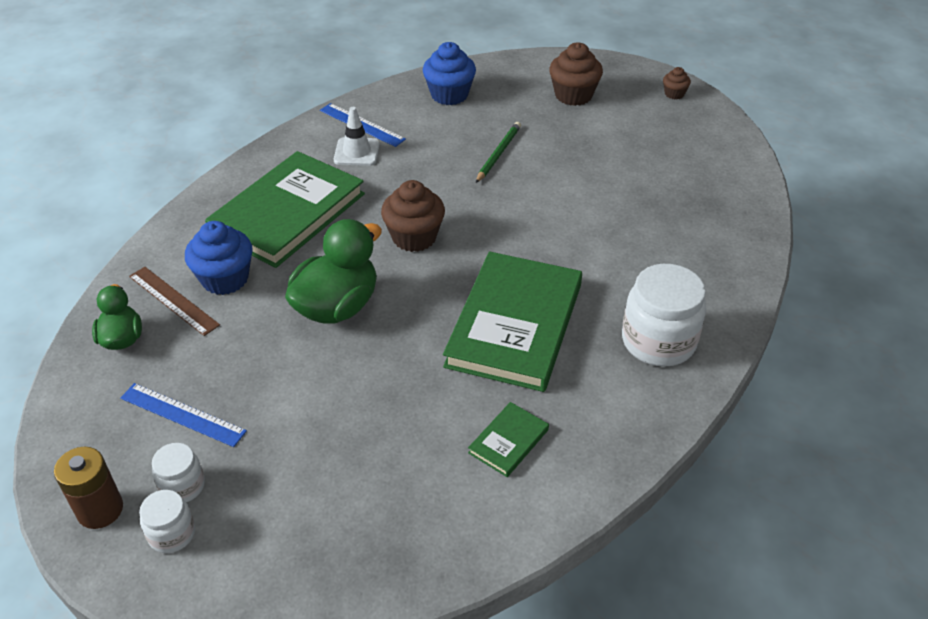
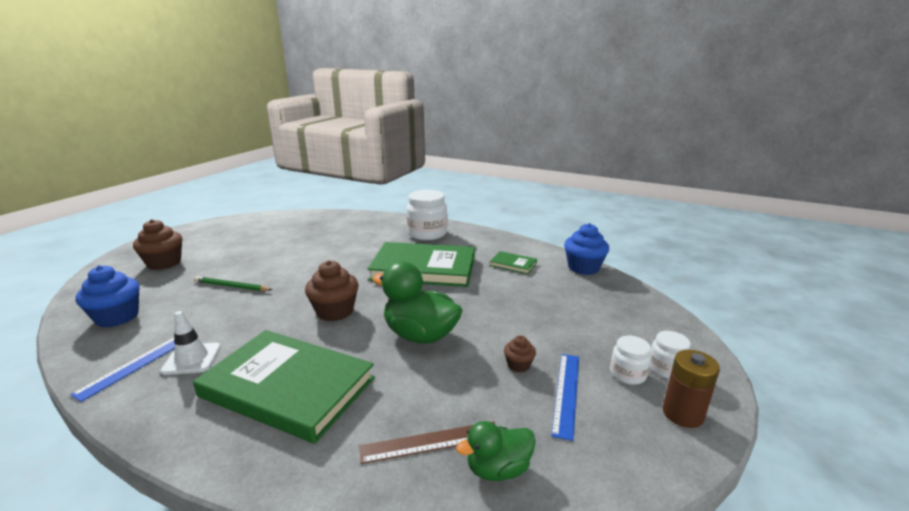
camera: 100 degrees left, 20 degrees down
(173, 300) = (430, 442): brown ruler -> brown ruler turned 45 degrees clockwise
(225, 279) = (392, 409): blue cupcake -> blue cupcake (583, 268)
(674, 94) = (188, 232): brown cupcake -> brown cupcake (518, 365)

